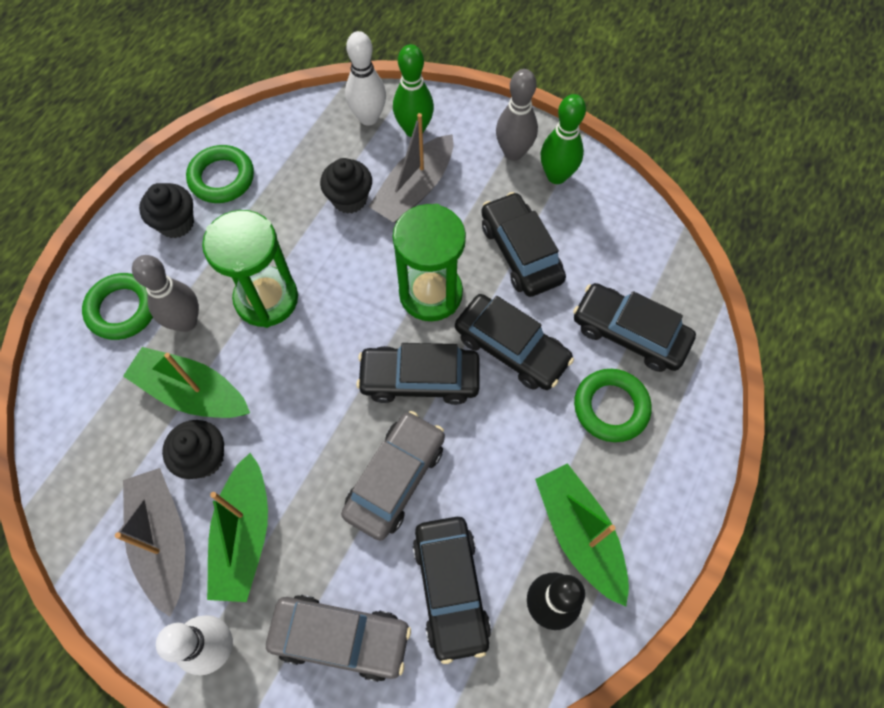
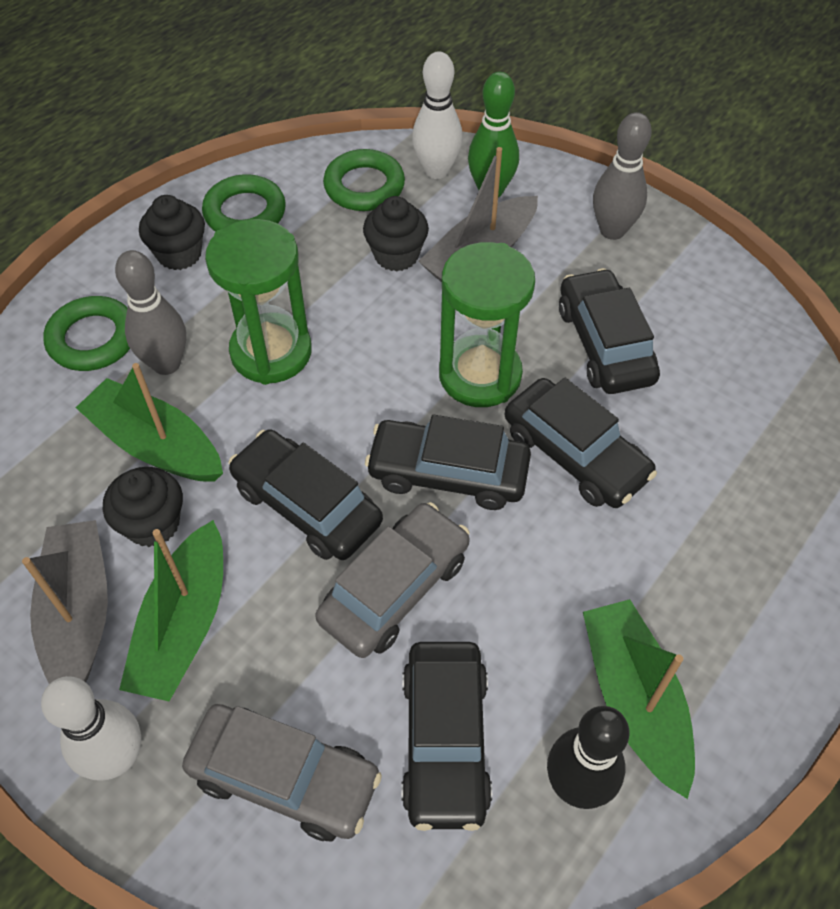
camera: 10 degrees right, 10 degrees down
(556, 176) = (664, 263): green bowling pin -> none
(611, 407) = (699, 546): green ring -> green ring (364, 186)
(629, 333) = (737, 459): black car -> black car (307, 505)

